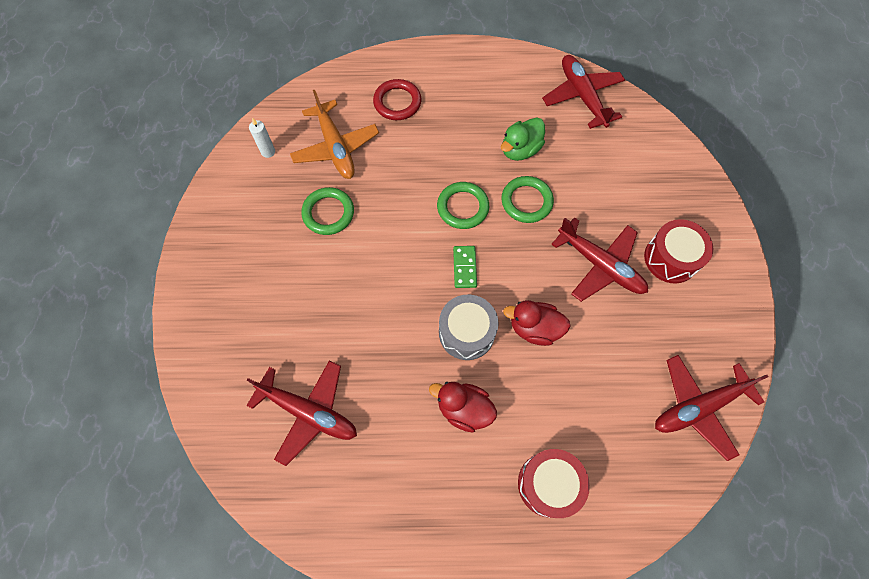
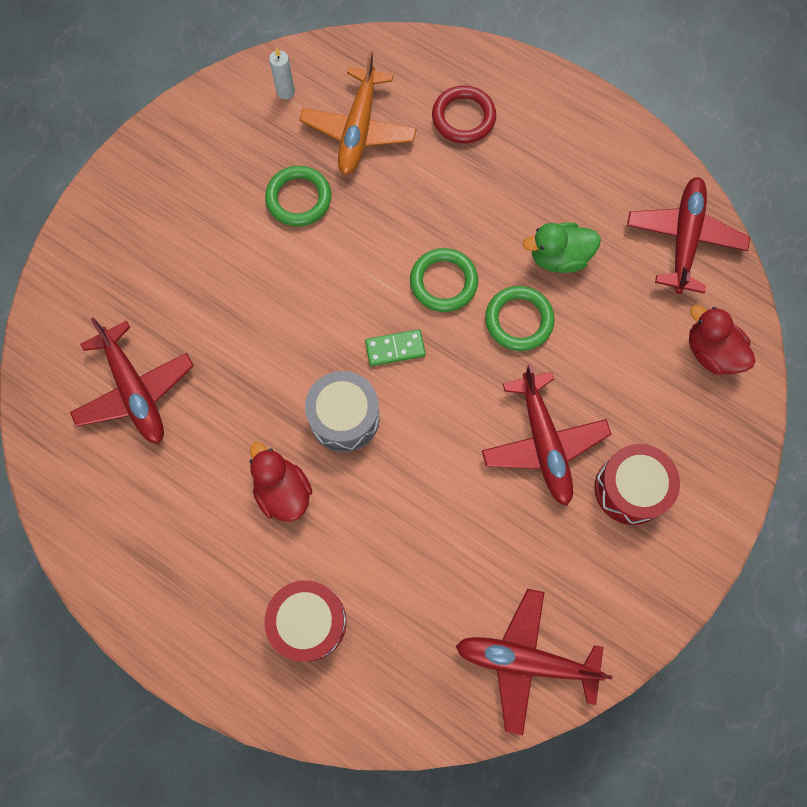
camera: 35 degrees right, 5 degrees up
(465, 267) = (395, 349): green domino -> green domino turned 45 degrees clockwise
(534, 328) = (418, 461): red duck -> red duck (711, 352)

